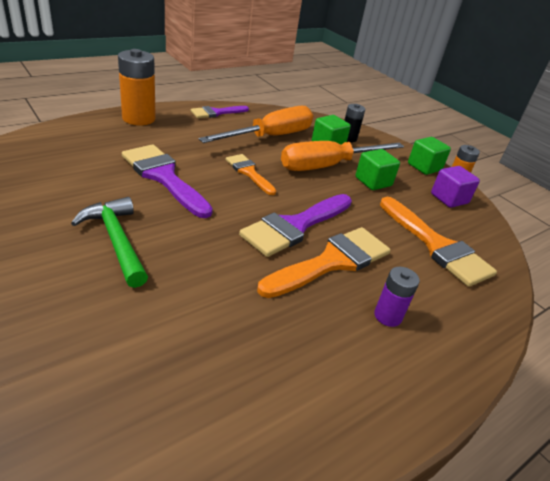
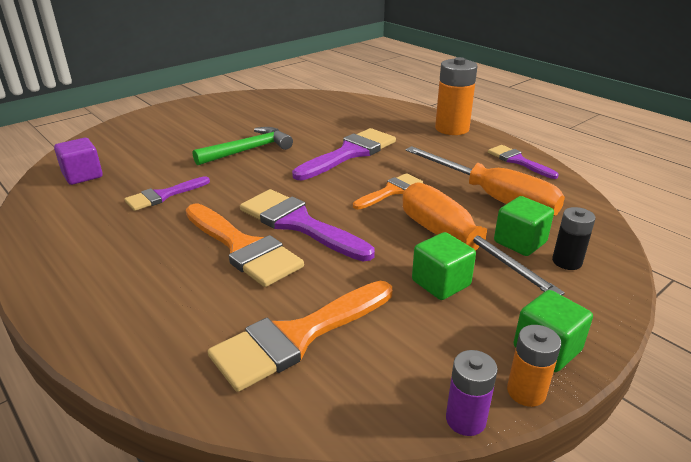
camera: 90 degrees right, 5 degrees down
(216, 318) = (163, 195): none -> purple brush
(387, 316) = (160, 283): purple battery -> purple battery (465, 419)
(449, 198) = (448, 371): purple cube -> purple cube (82, 175)

